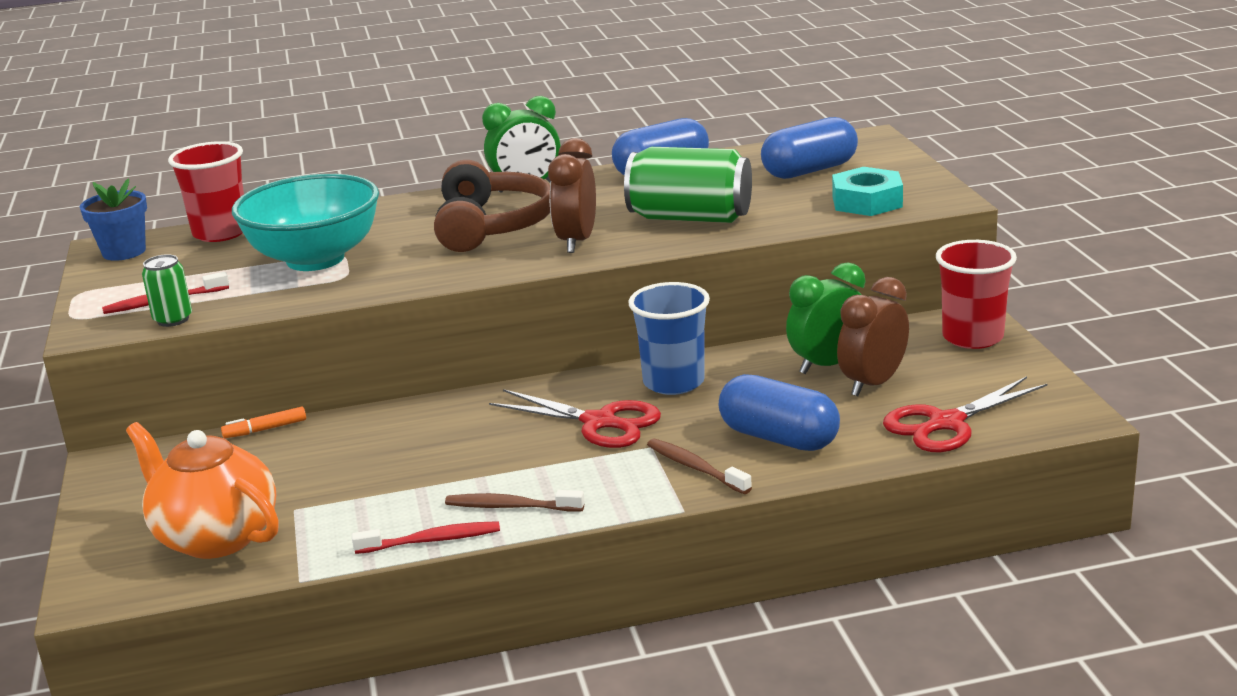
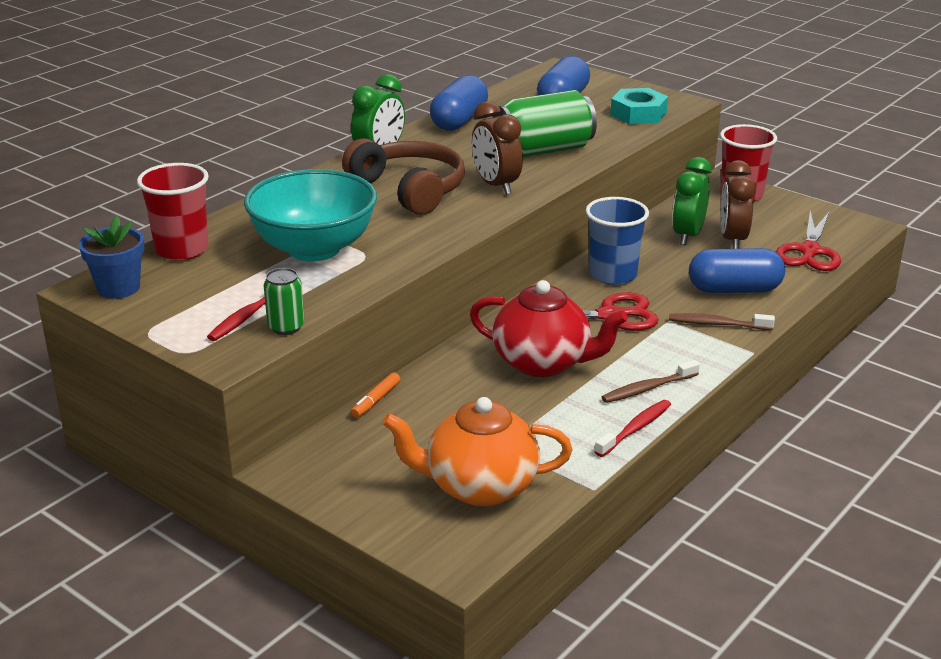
camera: 40 degrees left, 5 degrees up
(458, 446) = (543, 363): none -> red teapot

